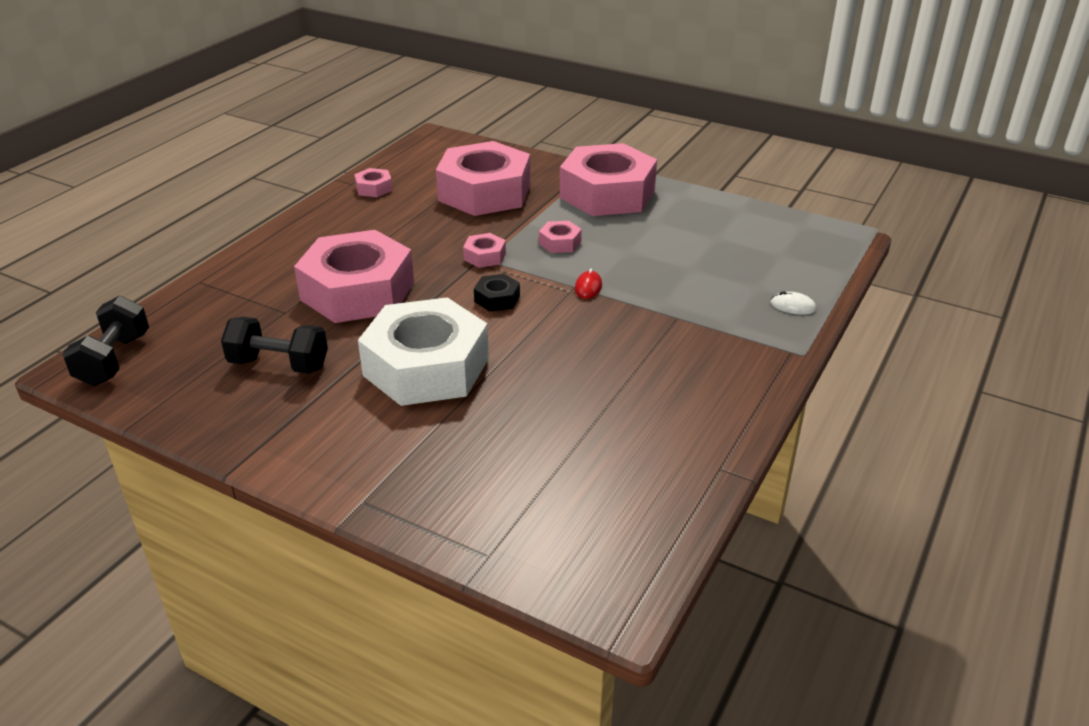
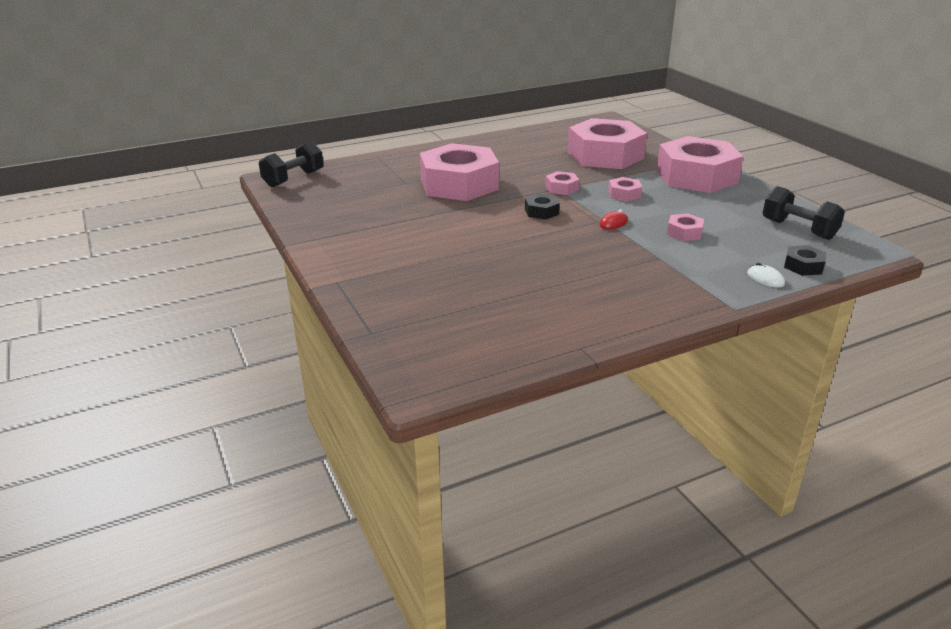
camera: 35 degrees right, 5 degrees down
(279, 365) = (372, 206): black dumbbell -> black dumbbell (798, 229)
(374, 188) = (533, 137): pink nut -> pink nut (684, 233)
(426, 367) = (453, 232): white nut -> none
(808, 277) = (803, 266): none -> black nut

